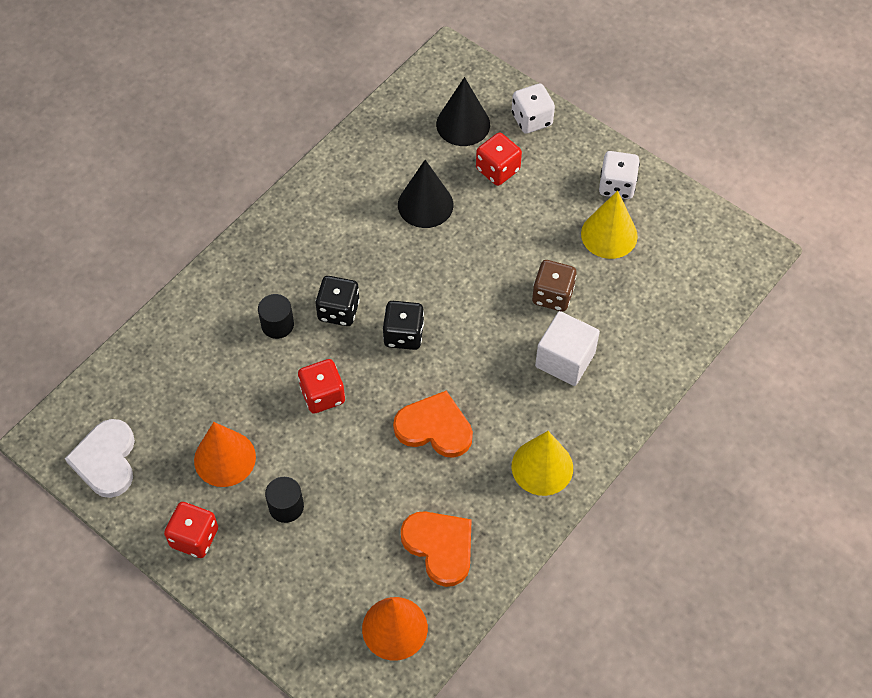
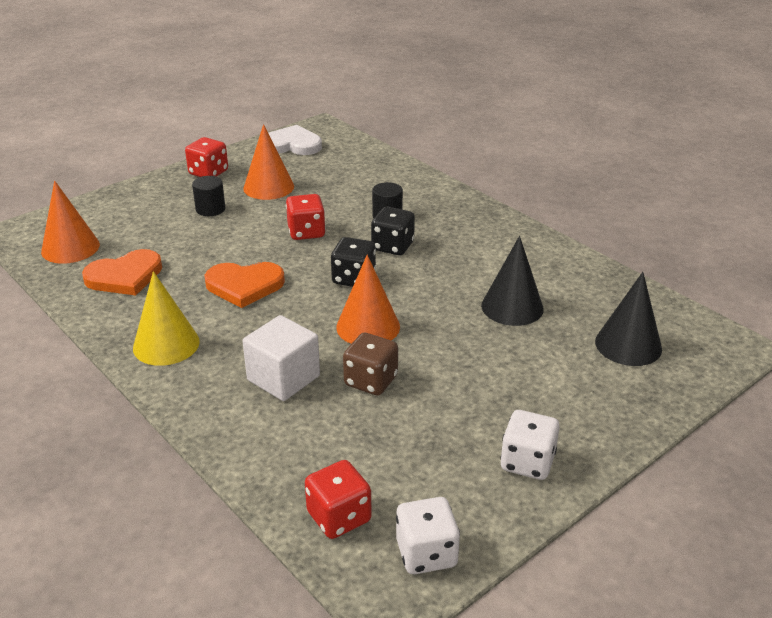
camera: 100 degrees right, 25 degrees down
(434, 427) = (244, 286): orange heart -> orange heart turned 60 degrees clockwise
(479, 310) = (368, 326): none -> orange cone
(497, 170) = (558, 363): red dice -> red dice (339, 517)
(531, 119) = (639, 401): white dice -> white dice (426, 553)
(609, 235) = (448, 441): yellow cone -> none

